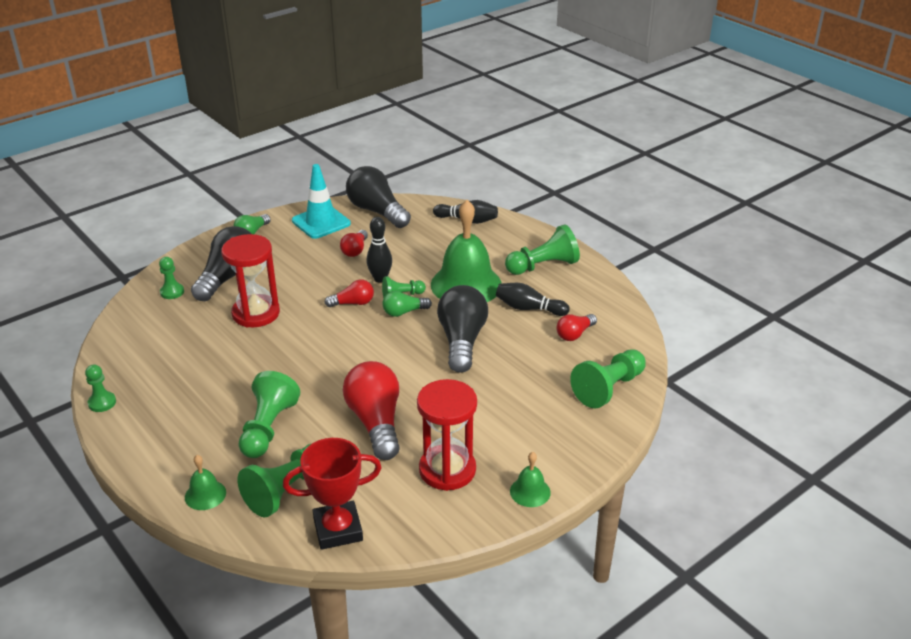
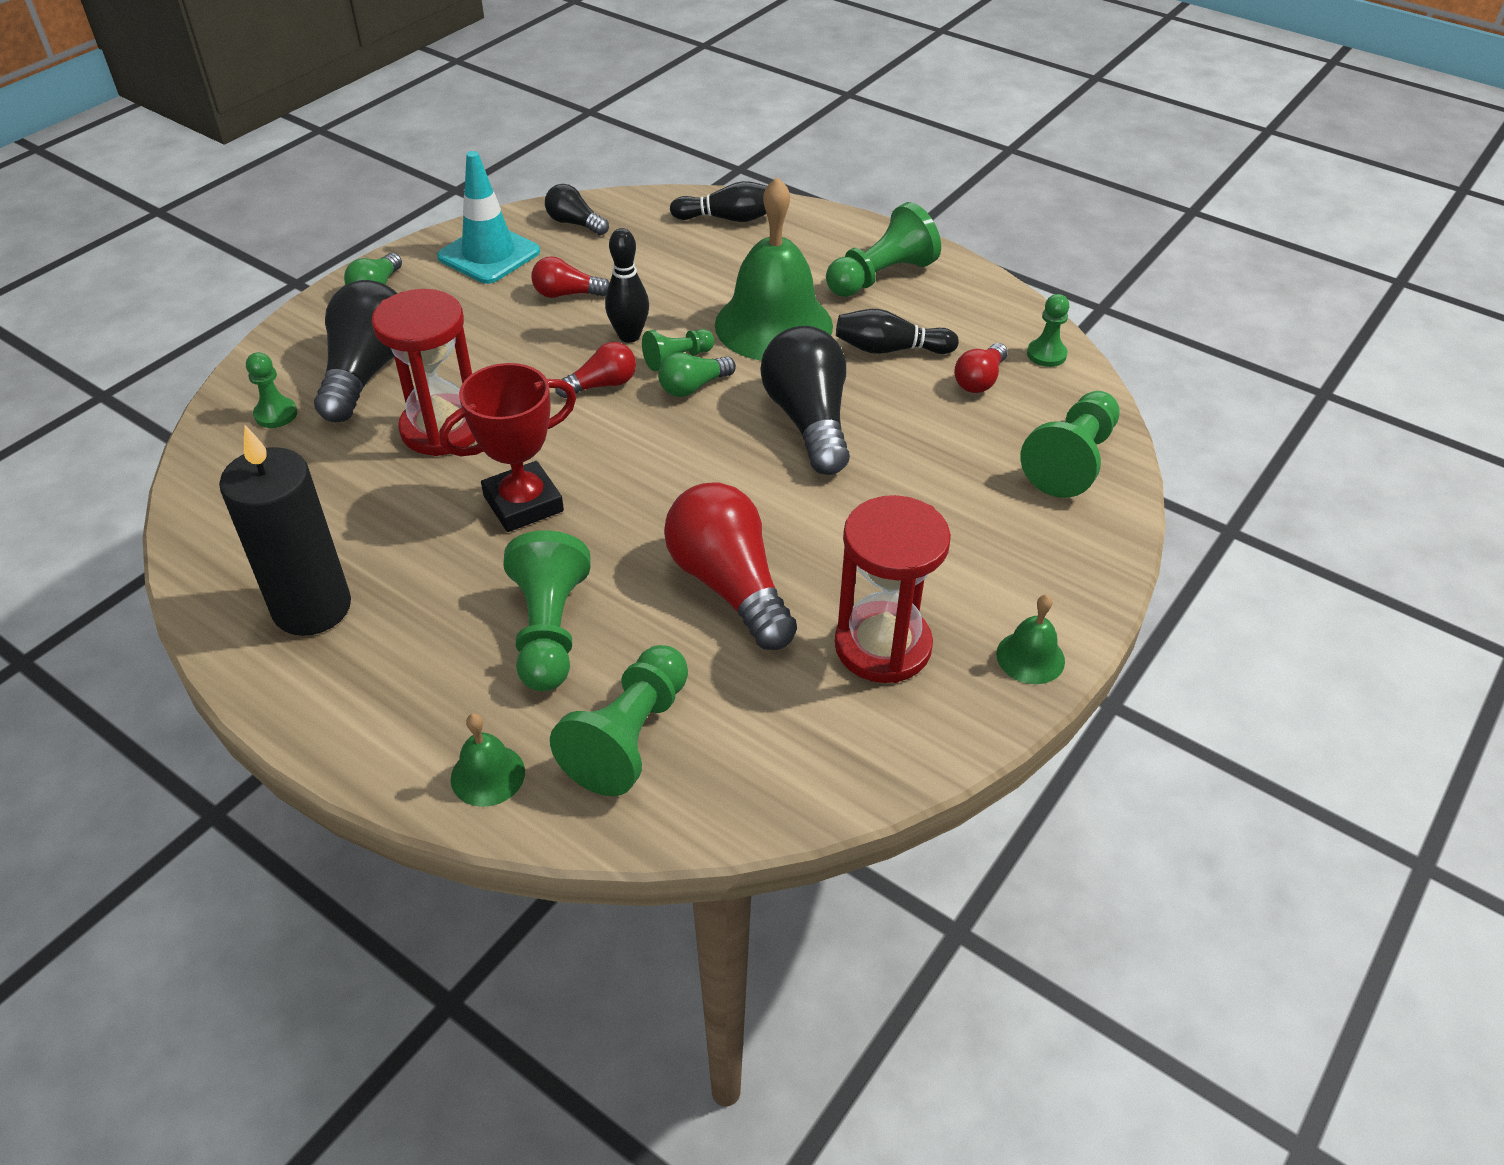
camera: 15 degrees left, 10 degrees up
(102, 403) = (226, 640): green pawn -> green pawn (1046, 354)
(151, 394) = (312, 608): none -> black candle
(338, 529) = (747, 790): red trophy -> red trophy (523, 503)
(355, 250) = (567, 294): red light bulb -> red light bulb turned 90 degrees clockwise
(377, 211) = (575, 223): black light bulb -> black light bulb, size x0.52

